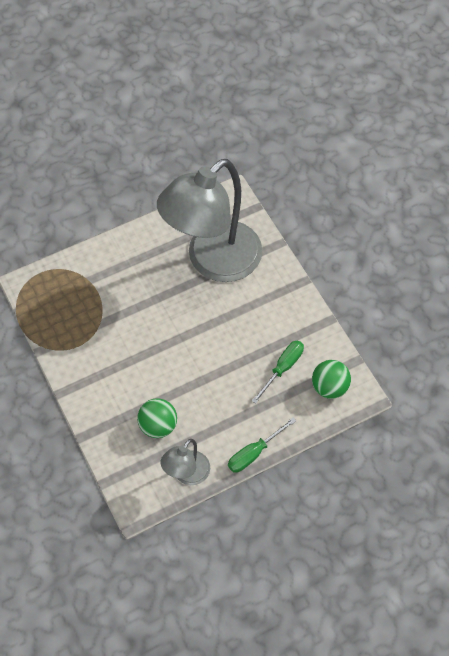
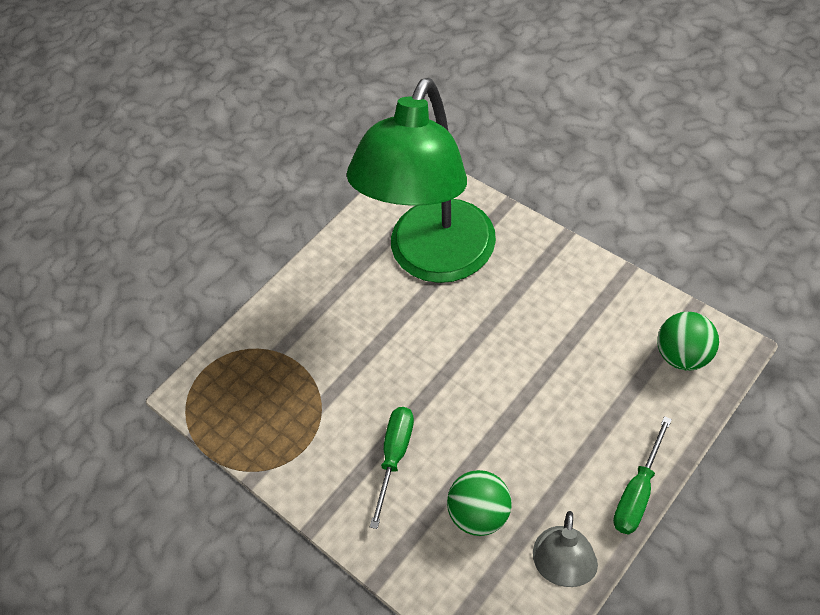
camera: 15 degrees left, 5 degrees down
(213, 261) = (434, 259): grey lamp -> green lamp
(282, 368) = (605, 357): green screwdriver -> green screwdriver (395, 456)

